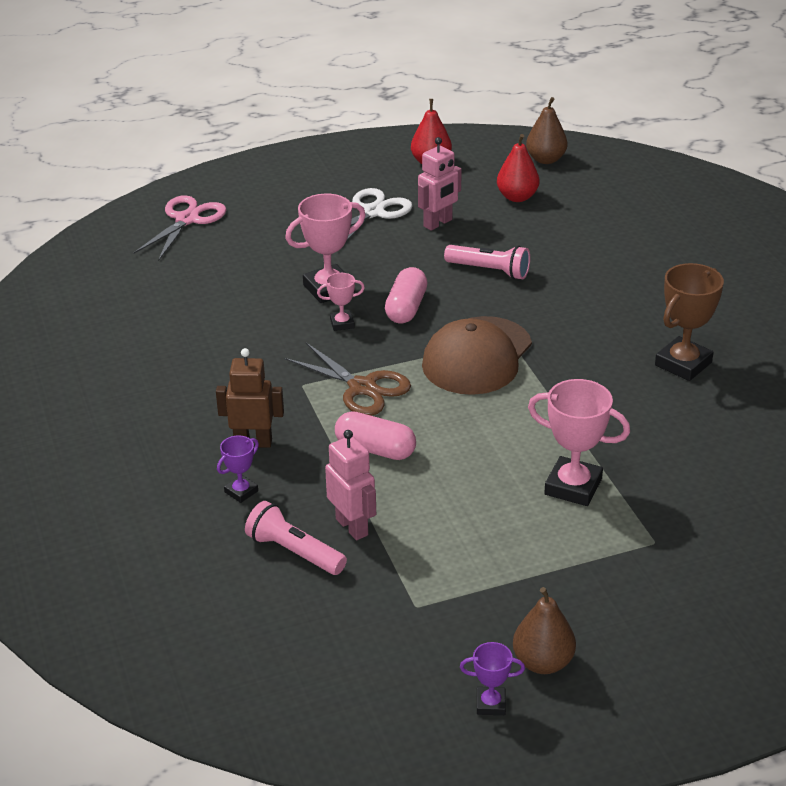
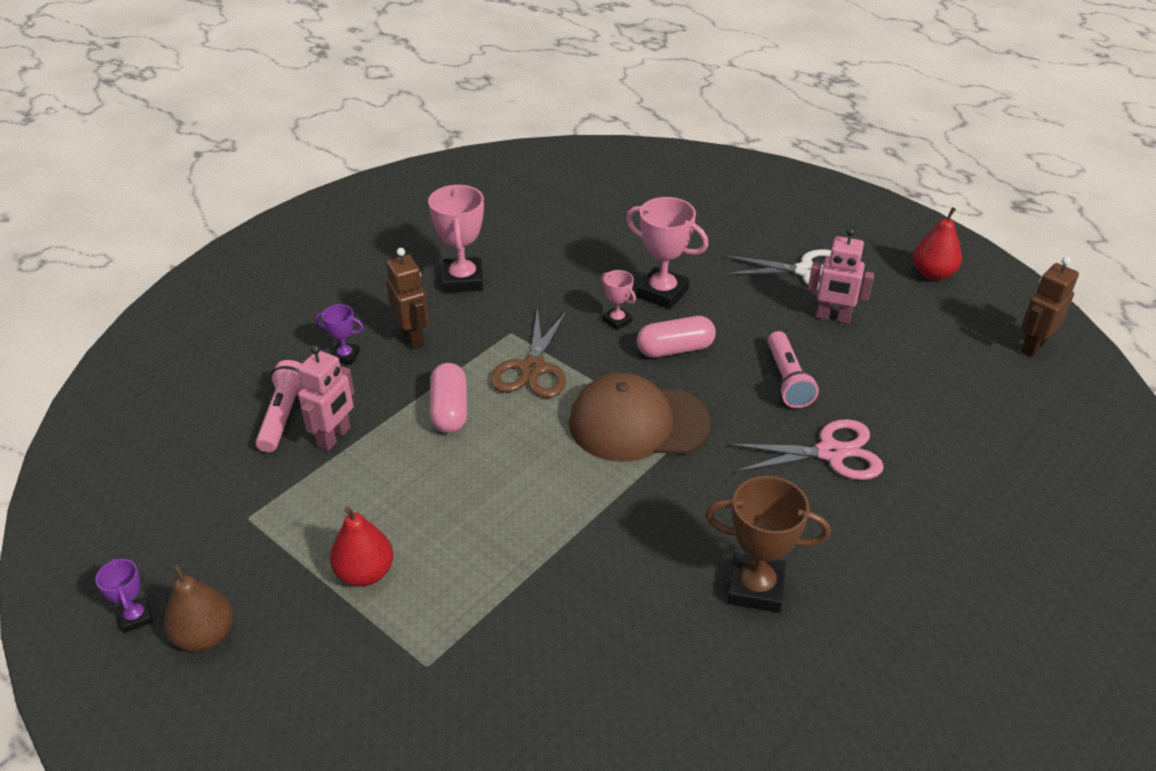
camera: 60 degrees right, 5 degrees up
(187, 219) = (689, 182): pink scissors -> pink scissors (831, 453)
(517, 197) = (938, 352): red pear -> red pear (365, 573)
(545, 159) = (1033, 346): brown pear -> brown robot
(573, 487) = (478, 567): pink trophy -> pink trophy (463, 280)

